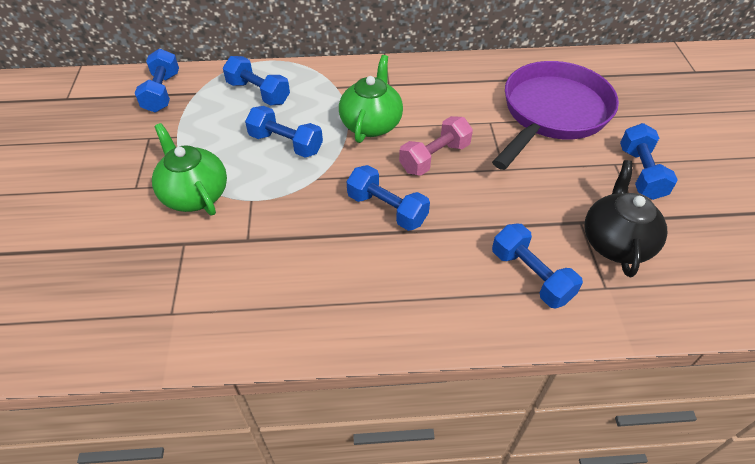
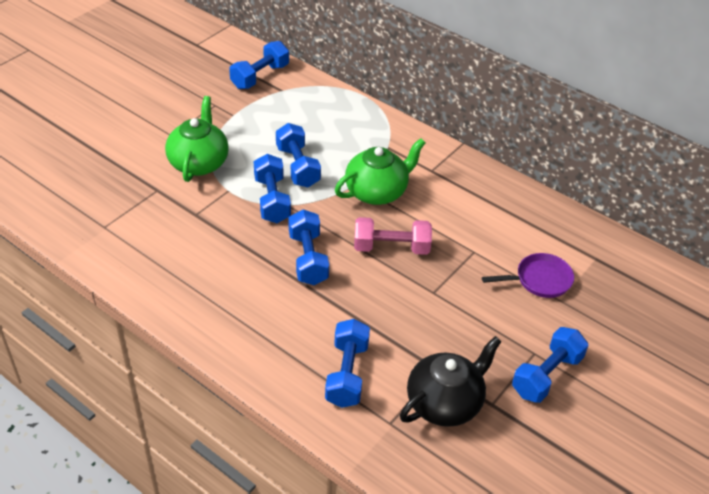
camera: 40 degrees right, 5 degrees down
(258, 93) = (325, 117): blue dumbbell -> blue dumbbell (272, 200)
(552, 113) = (539, 280): purple pan -> purple pan, size x0.46

